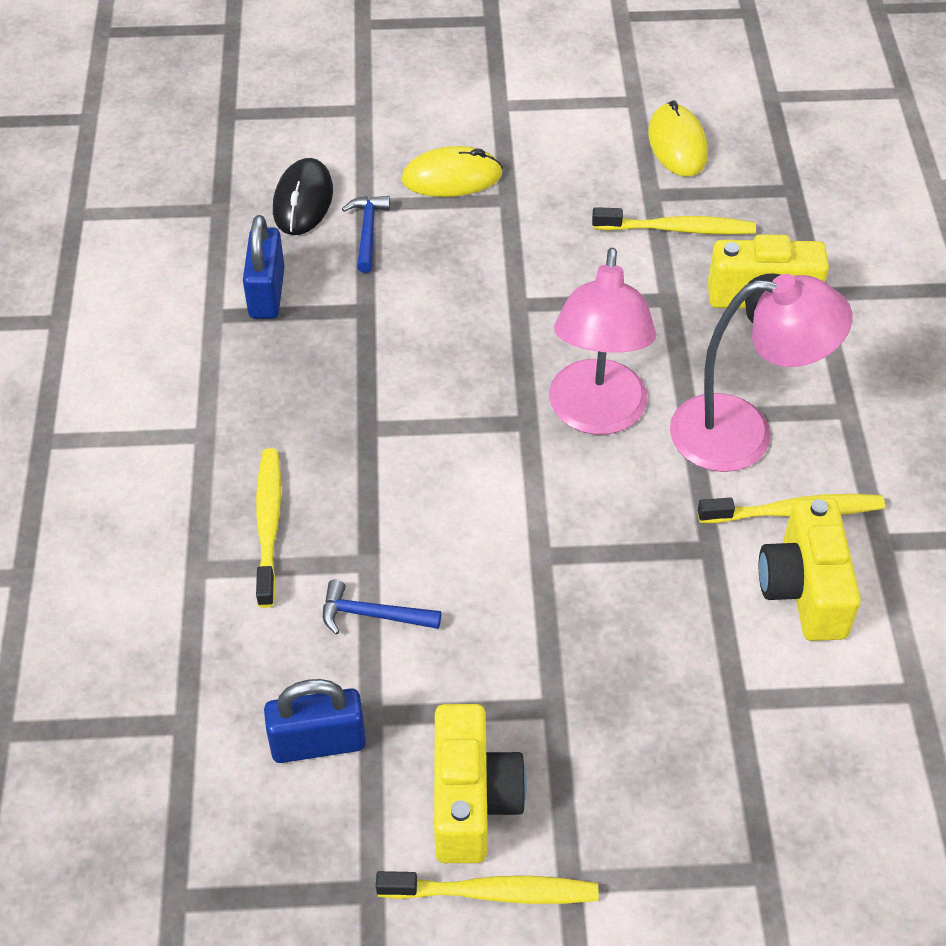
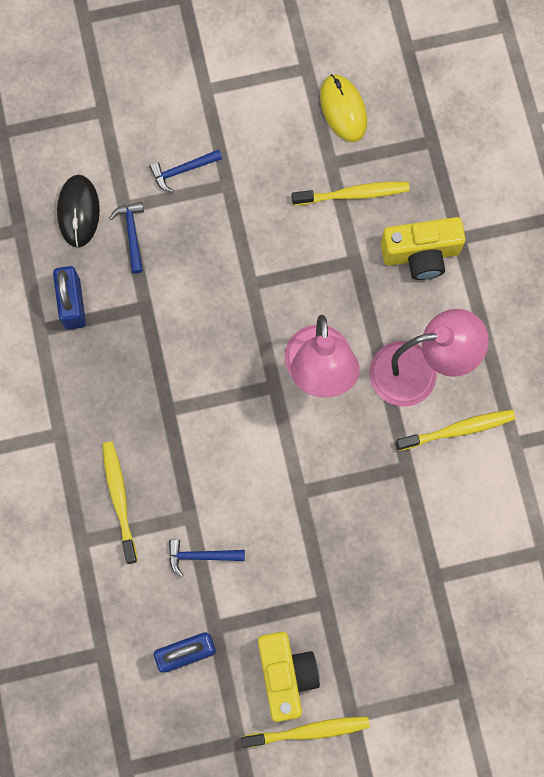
camera: 10 degrees left, 25 degrees up
(452, 177) = (183, 170): yellow mouse -> blue hammer
(804, 589) = (469, 489): yellow camera -> none

